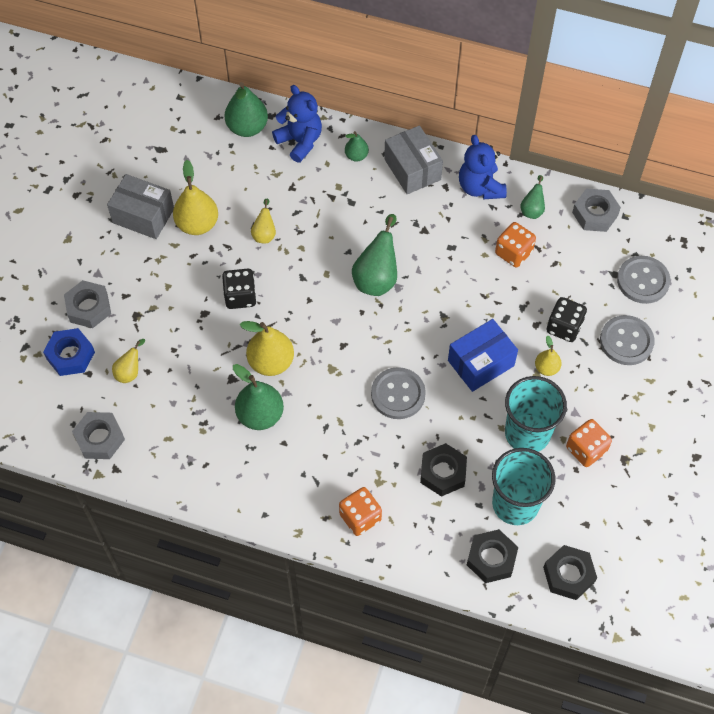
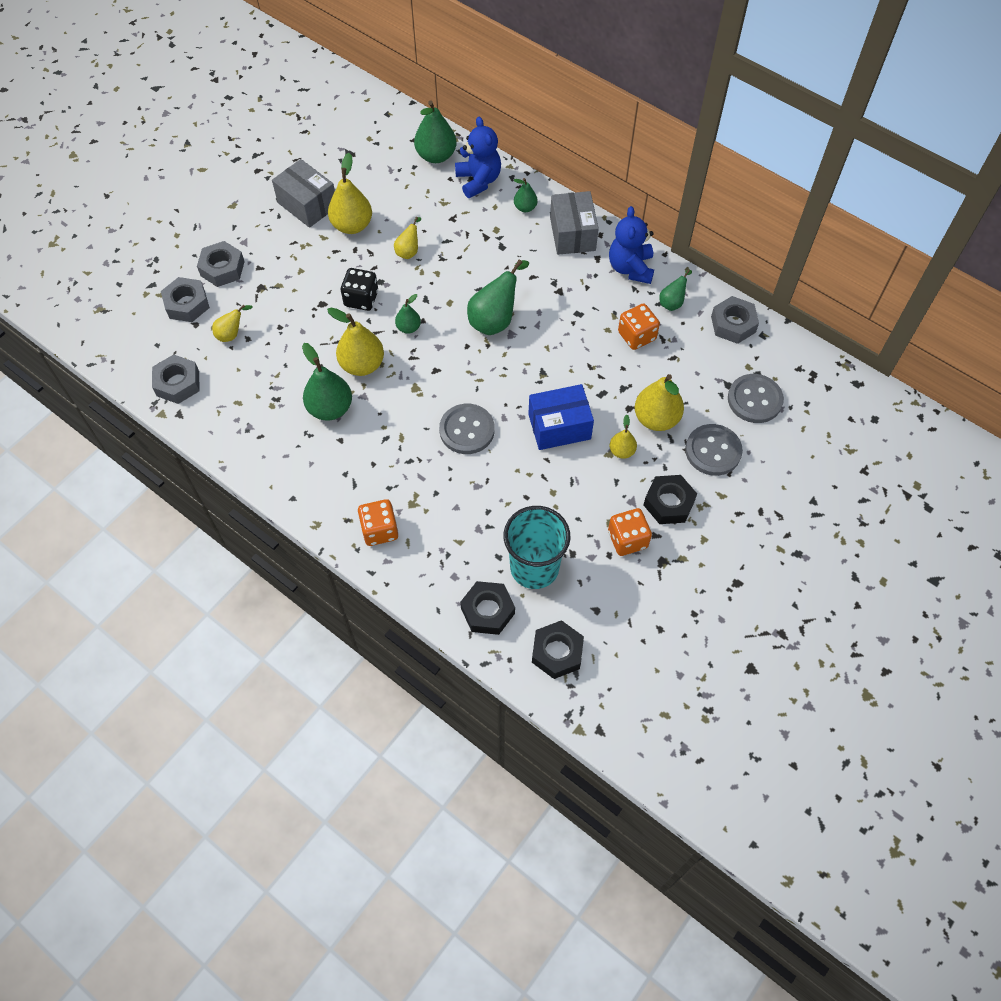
camera: 20 degrees right, 0 degrees up
(70, 355) = (187, 304): blue nut -> grey nut
(299, 311) = (408, 328): none -> green pear
(443, 473) = (477, 515): black nut -> black nut (668, 503)
(527, 433) = (575, 505): turquoise cup -> none
(564, 327) = (656, 419): black dice -> yellow pear

